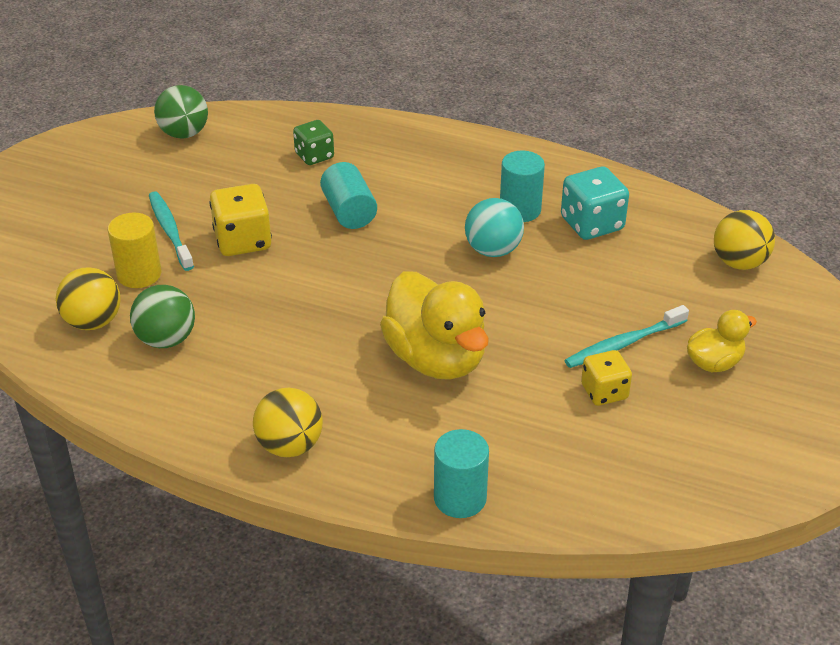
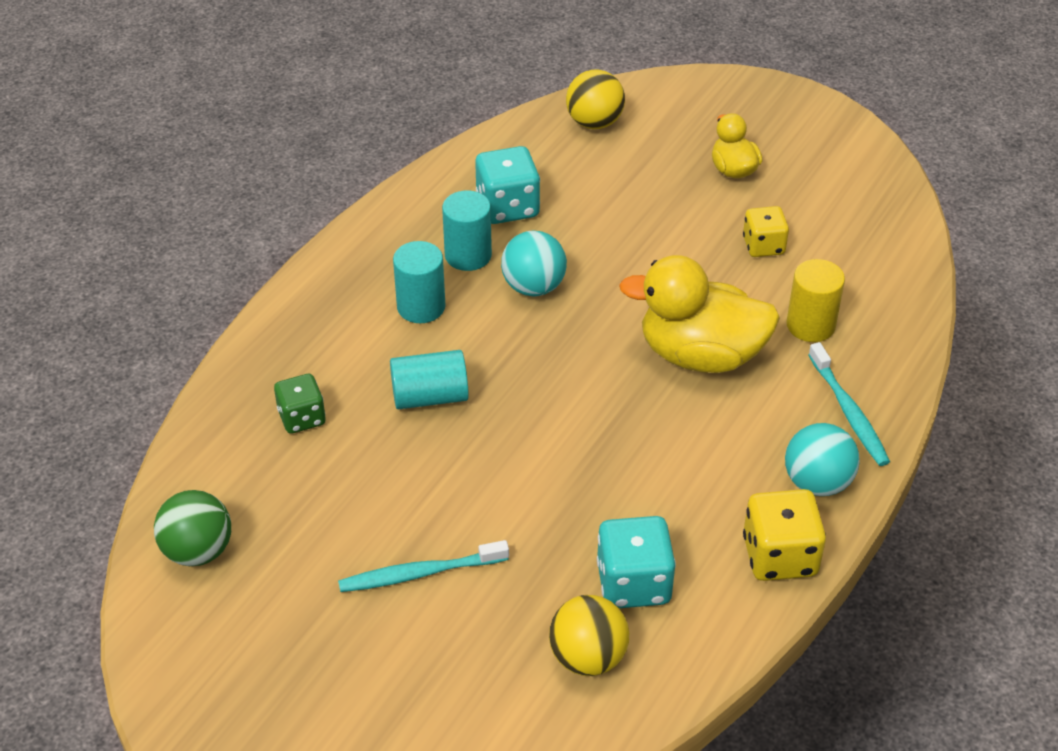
camera: 80 degrees left, 5 degrees up
(139, 274) = (503, 608): yellow cylinder -> yellow cylinder (810, 325)
(166, 339) = (633, 583): green ball -> turquoise dice
(243, 241) = (461, 500): yellow dice -> yellow dice (779, 556)
(290, 446) = (817, 482): yellow ball -> turquoise ball
(436, 359) = (700, 355): yellow duck -> yellow duck turned 150 degrees counterclockwise
(460, 498) = (894, 364): turquoise cylinder -> turquoise cylinder (421, 307)
(624, 344) = (698, 220): turquoise toothbrush -> turquoise toothbrush (848, 411)

